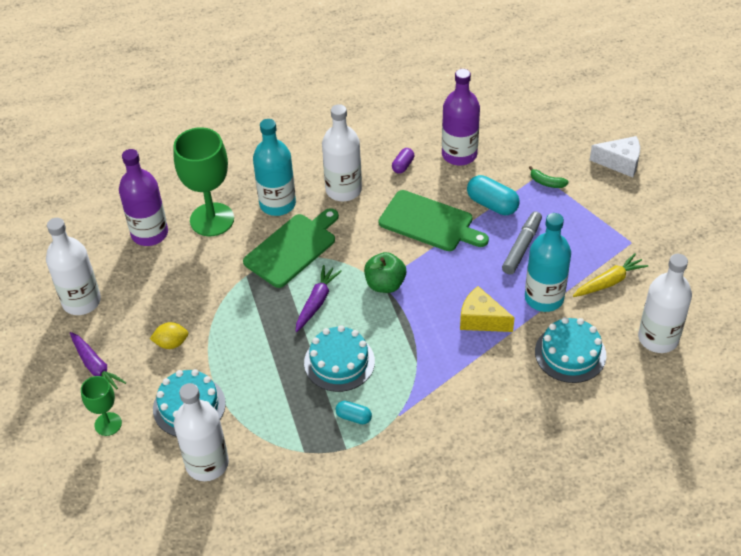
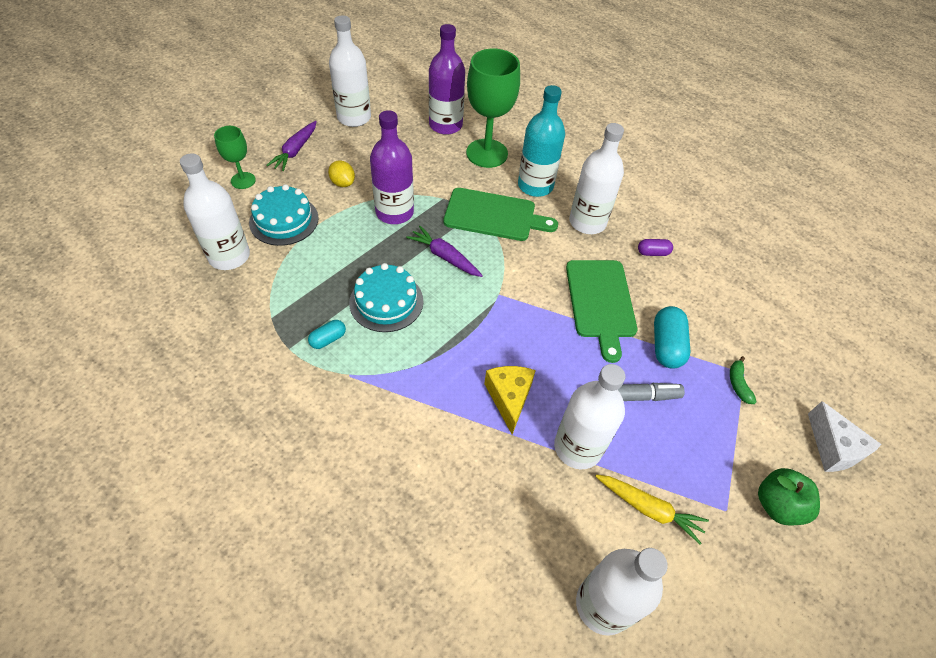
camera: 55 degrees right, 5 degrees up
(316, 302) = (445, 257): purple carrot -> purple carrot turned 135 degrees counterclockwise
(353, 417) = (328, 339): turquoise capsule -> turquoise capsule turned 60 degrees clockwise
(385, 284) = (499, 298): green apple -> green apple (777, 505)
(459, 154) = (706, 291): purple bottle -> purple bottle (394, 212)
(544, 298) = (577, 447): turquoise bottle -> white bottle
(570, 353) = (518, 507): turquoise cake -> none

